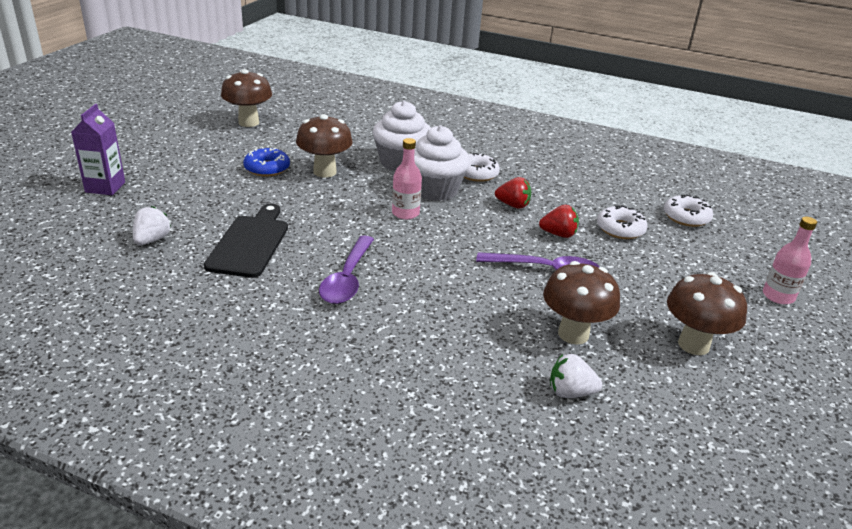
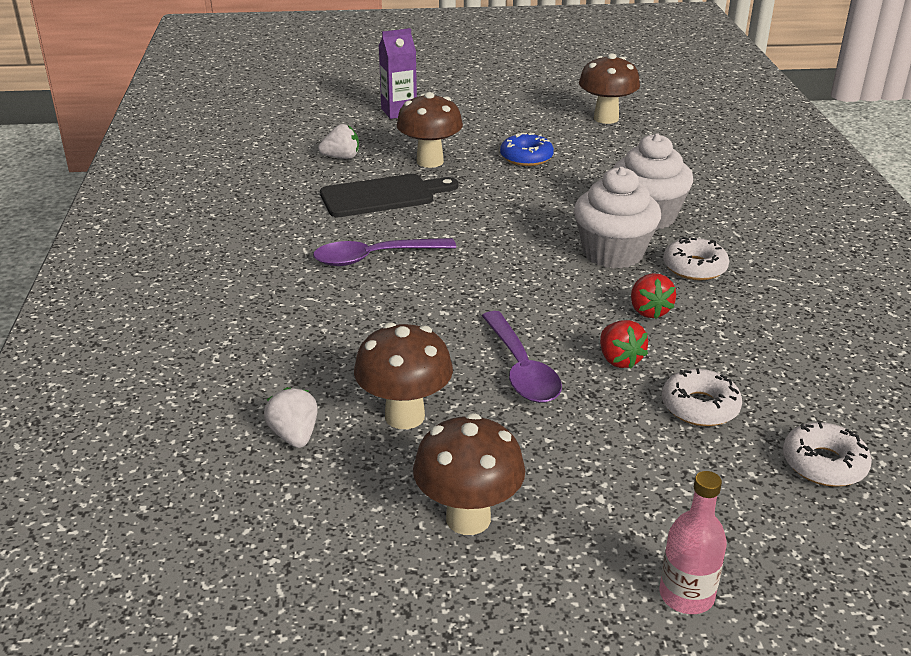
camera: 65 degrees right, 0 degrees up
(325, 172) = (561, 185): brown mushroom -> brown mushroom (430, 161)
(405, 213) = (536, 251): pink bottle -> none

